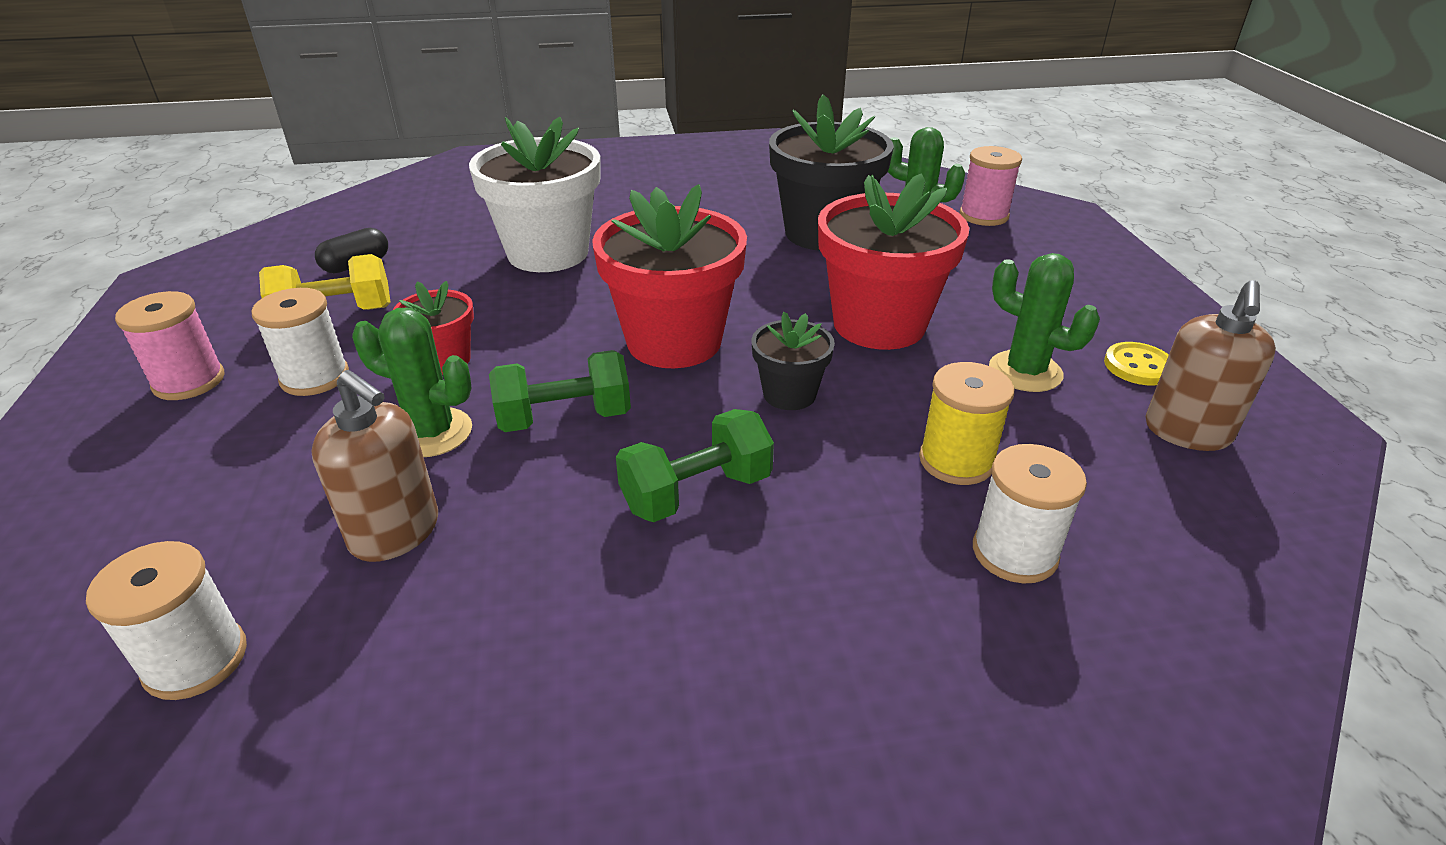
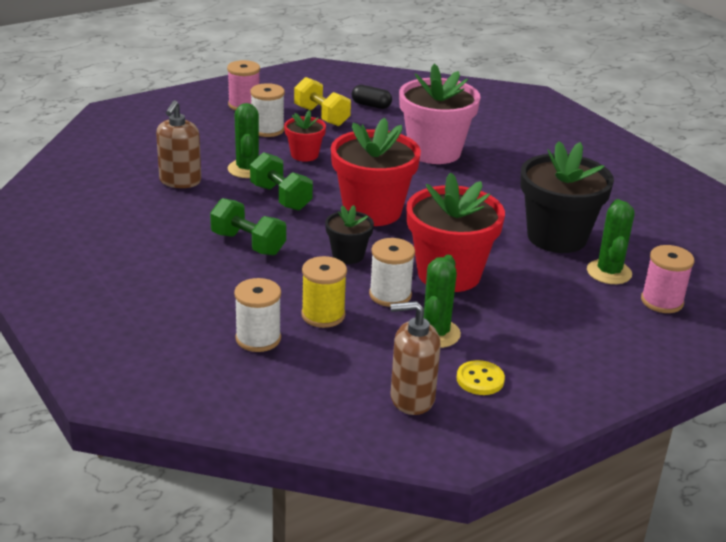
camera: 65 degrees right, 5 degrees down
(196, 660) = (99, 166): white spool -> white spool (390, 295)
(548, 253) = (434, 152): white flower pot -> pink flower pot

